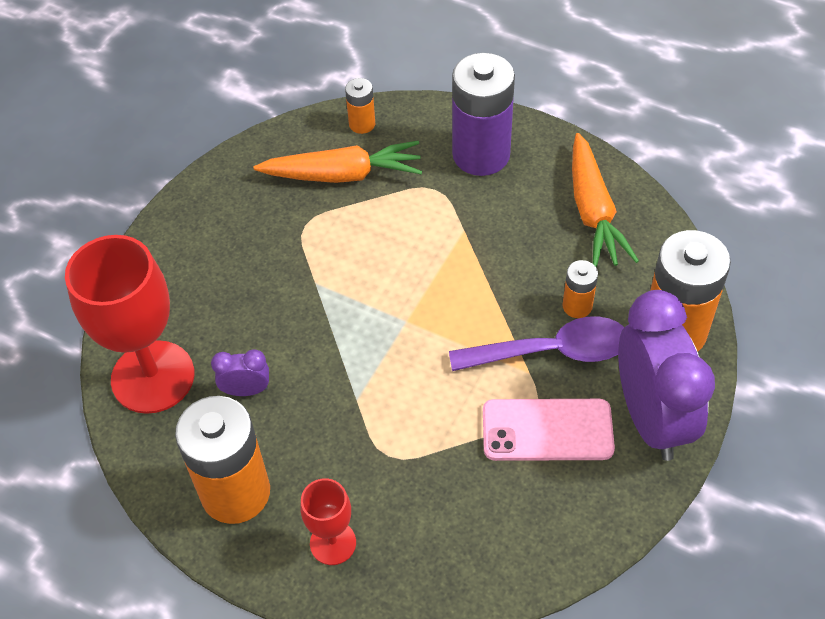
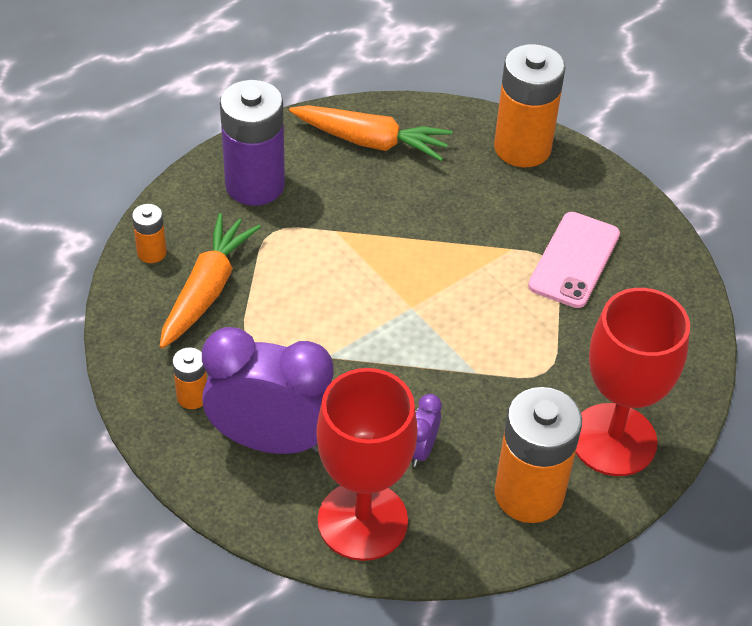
camera: 70 degrees left, 5 degrees down
(333, 543) = (613, 440): red goblet -> red goblet, size x1.96
(552, 351) = (499, 226): purple spoon -> none
(577, 306) = (463, 192): orange battery -> orange battery (192, 397)
(651, 418) = (595, 195): purple clock -> purple clock (270, 440)

